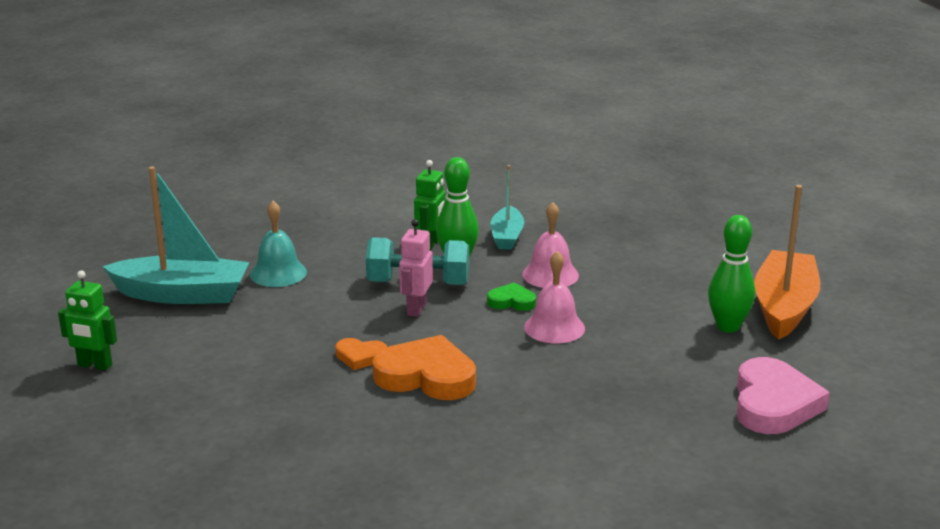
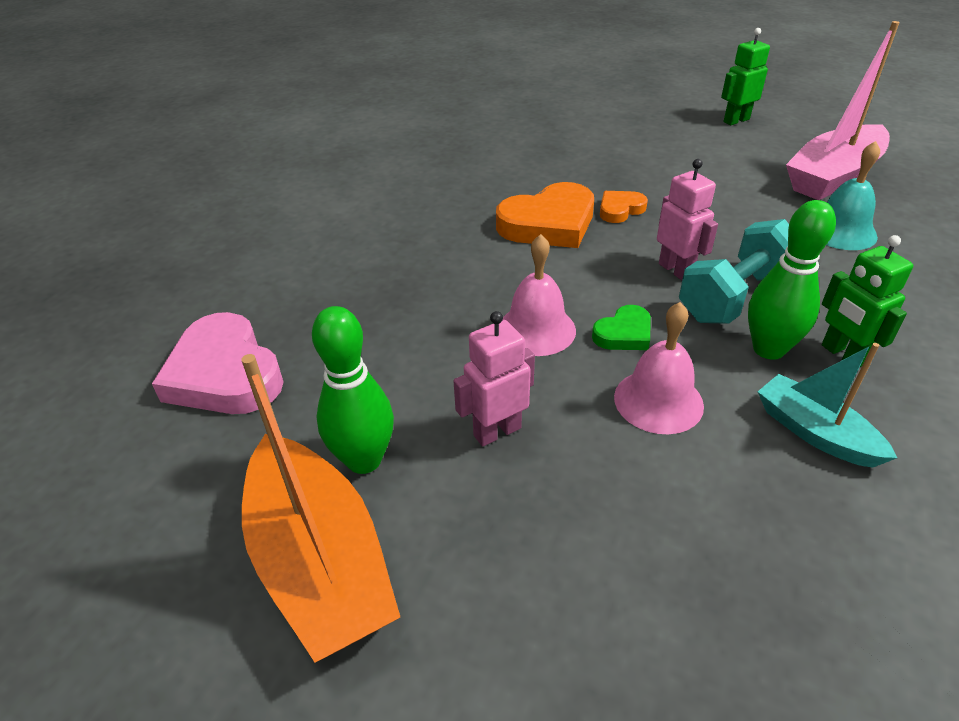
camera: 135 degrees right, 15 degrees up
(182, 294) = (833, 177): turquoise boat -> pink boat
(647, 303) = (497, 431): none -> pink robot

